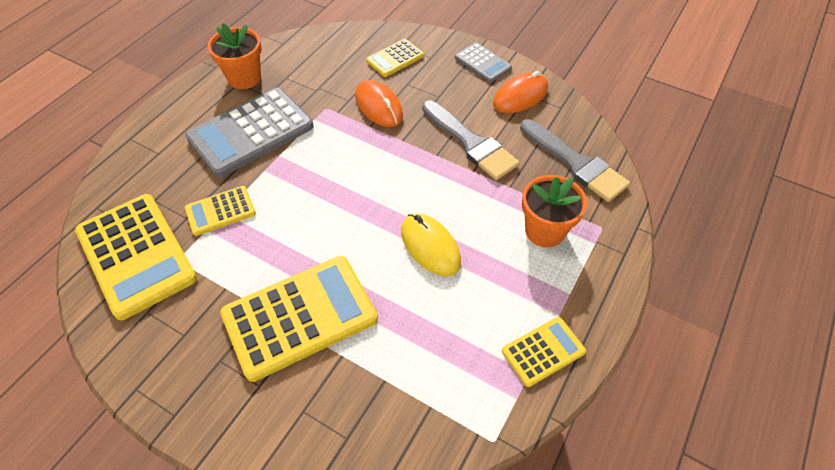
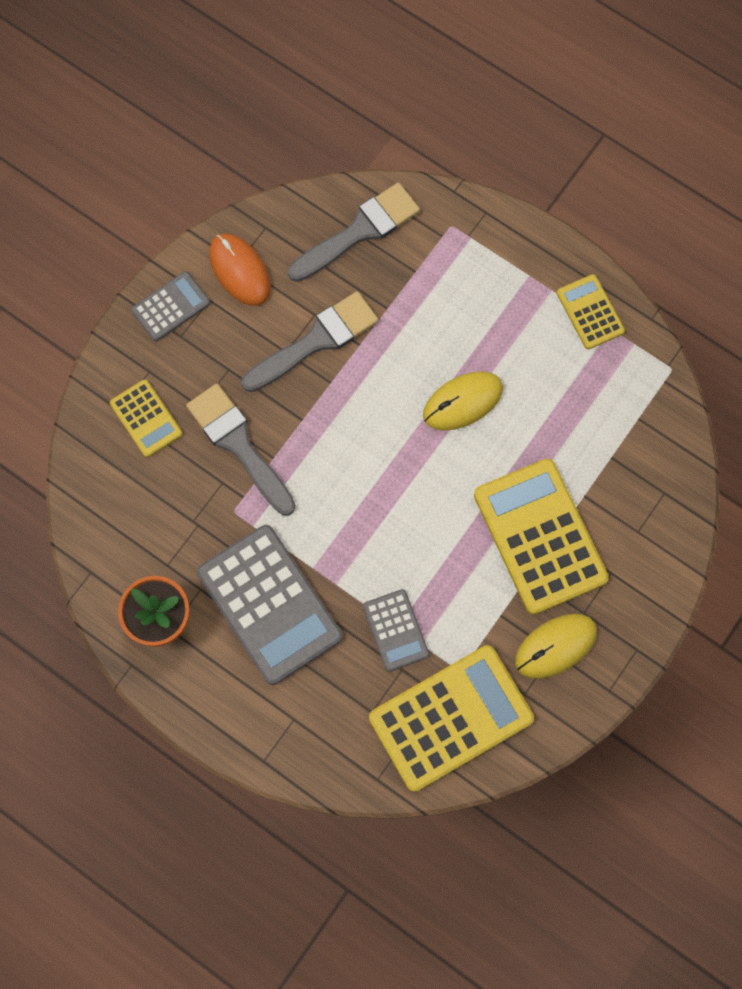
camera: 85 degrees left, 20 degrees up
(188, 336) = (555, 646): none -> yellow mouse
(220, 211) = (395, 630): yellow calculator -> grey calculator
(379, 106) = (238, 444): orange mouse -> grey brush
(545, 231) = (451, 283): orange flower pot -> none

